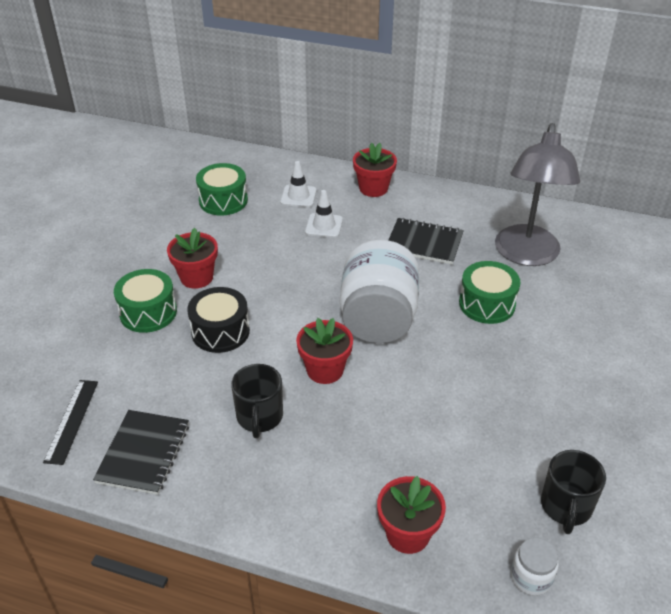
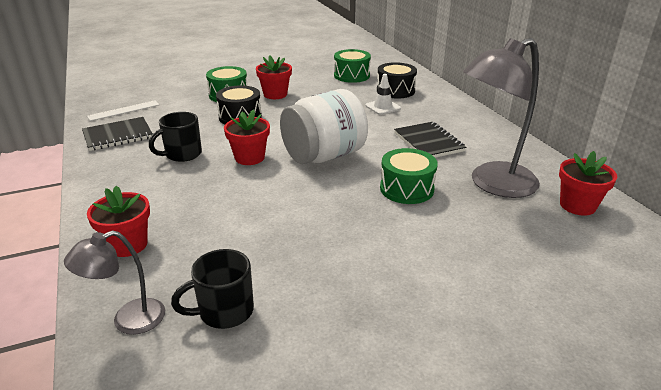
camera: 50 degrees right, 10 degrees down
(72, 421) = (124, 110): black ruler -> white ruler
(298, 196) = (395, 90): white traffic cone -> black drum
(373, 188) = (450, 106): red flower pot -> red flower pot (577, 205)
(531, 577) = (128, 320): white jar -> grey lamp

